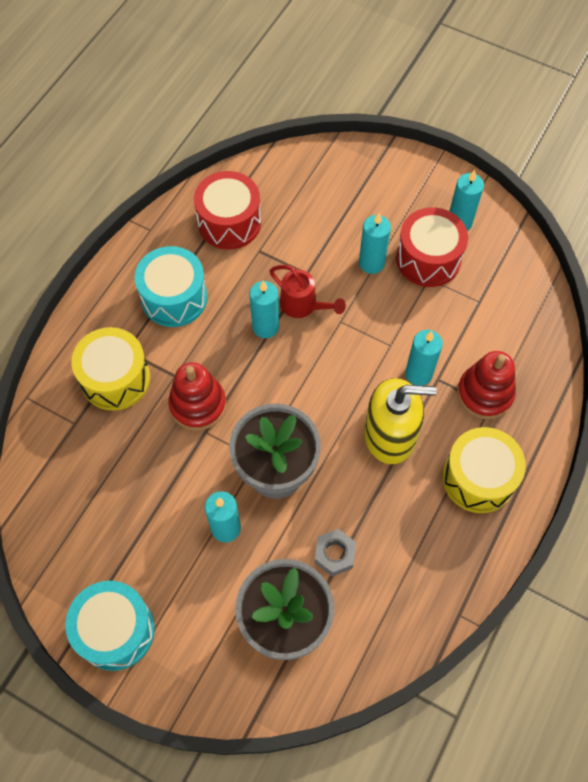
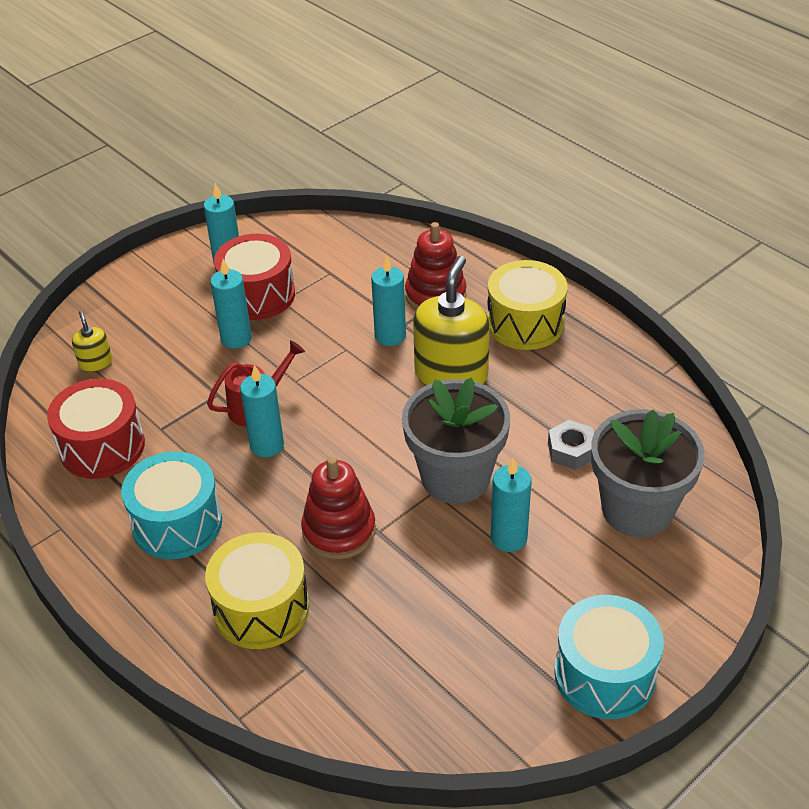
camera: 70 degrees left, 20 degrees down
(310, 182) = (95, 363): none -> yellow soap dispenser

